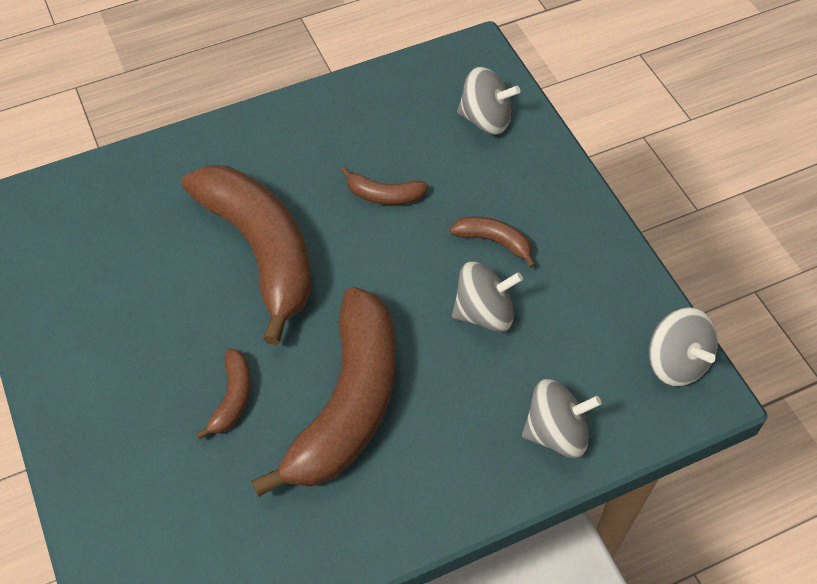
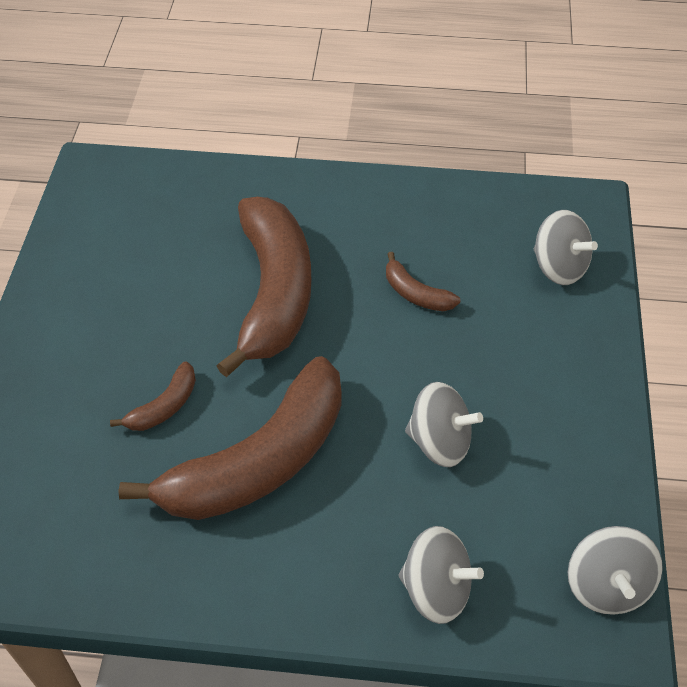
camera: 30 degrees right, 5 degrees down
(494, 241) = (493, 381): brown banana -> none

